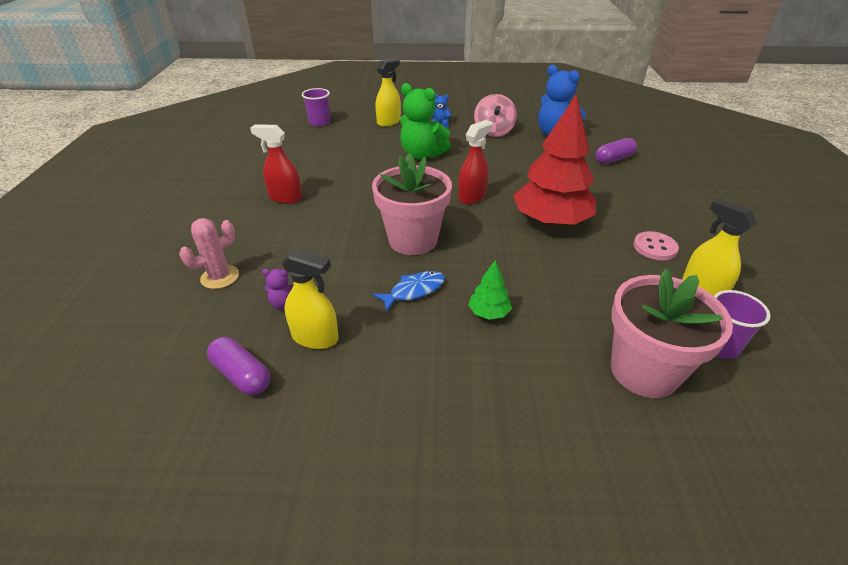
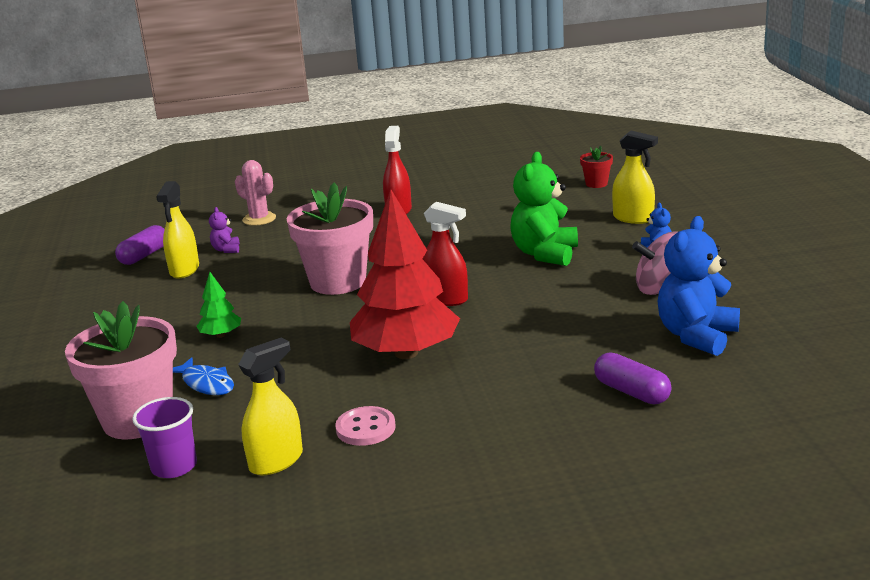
camera: 80 degrees right, 15 degrees down
(319, 122) = (596, 184): purple cup -> red flower pot
(414, 291) = (250, 296): blue fish -> blue fish (206, 384)

